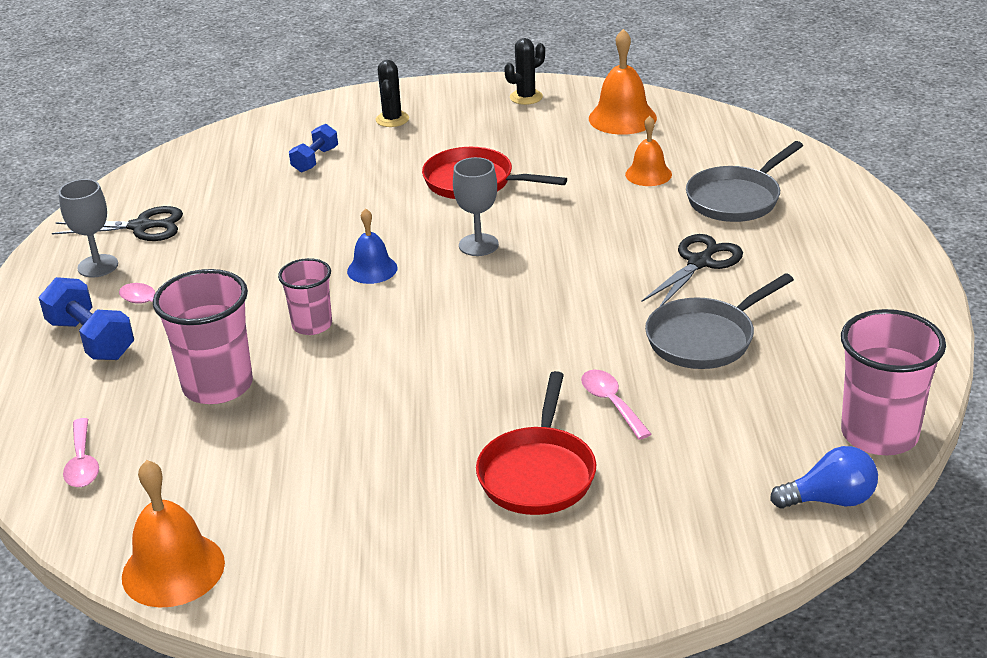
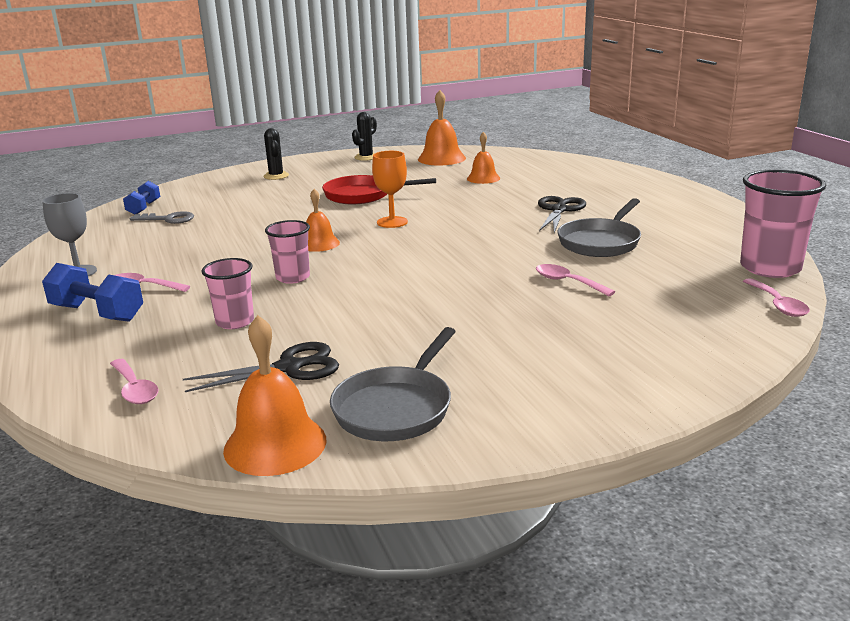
camera: 20 degrees left, 10 degrees down
(141, 227) = (105, 247): black scissors -> black scissors (289, 368)
(218, 385) = (235, 322): pink cup -> pink cup, size x0.60
(228, 186) = (168, 219): none -> grey key
(315, 160) = (230, 199): blue dumbbell -> blue dumbbell (144, 208)
(372, 269) = (319, 244): blue bell -> orange bell
(478, 245) = (392, 222): grey goblet -> orange goblet
(538, 473) = (549, 327): red pan -> none
(736, 199) = (553, 181): grey pan -> grey pan (396, 408)
(830, 500) = (777, 304): blue light bulb -> pink spoon

